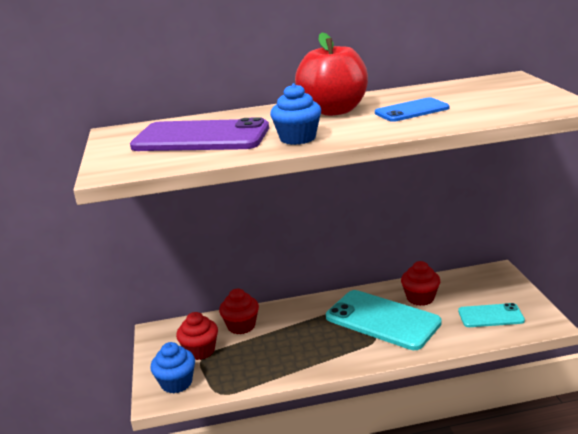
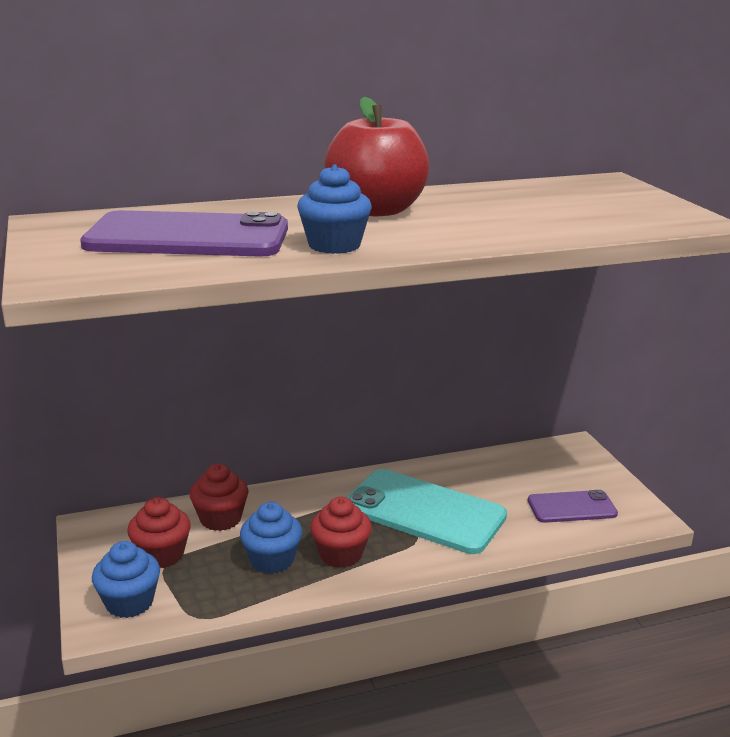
camera: 10 degrees left, 0 degrees up
(273, 354) = (272, 560): none -> blue cupcake
(411, 110) = (487, 216): blue phone -> none
(420, 298) = (474, 482): red cupcake -> red cupcake (340, 554)
(490, 316) = (572, 507): turquoise phone -> purple phone

